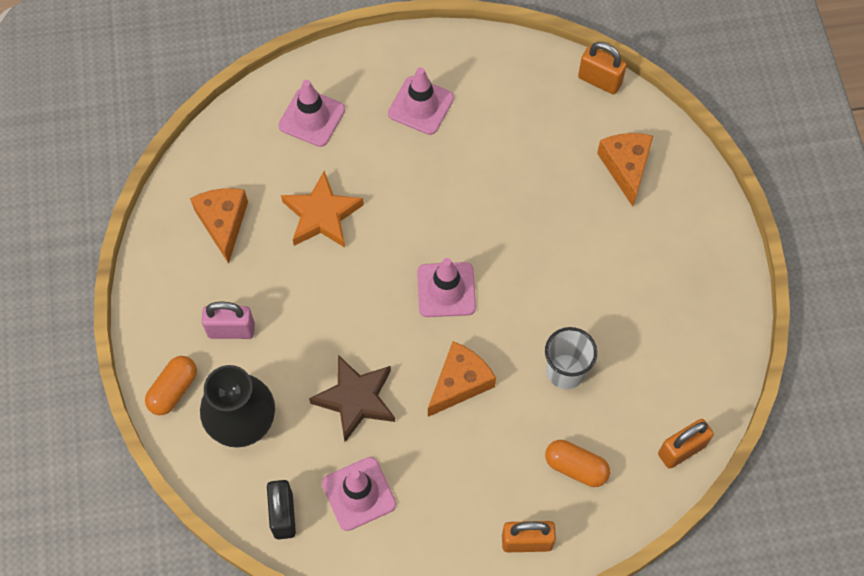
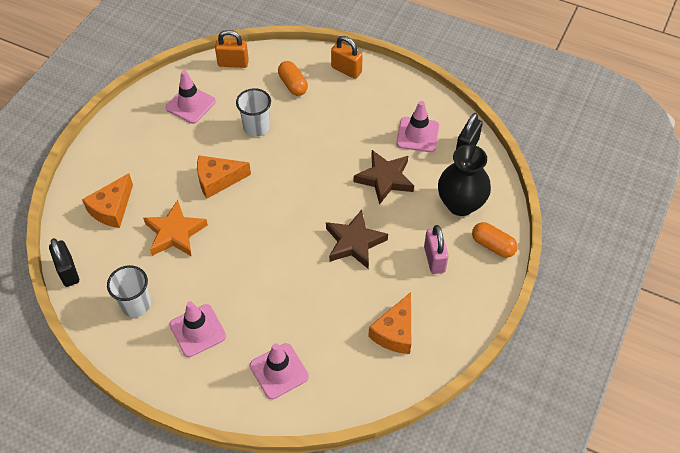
camera: 145 degrees left, 10 degrees down
(173, 390) = (493, 245): orange capsule -> orange capsule turned 60 degrees clockwise
(231, 330) = (434, 259): pink padlock -> pink padlock turned 45 degrees clockwise
(322, 215) = (324, 296): orange star -> orange star (175, 233)
(334, 294) = (354, 242): none -> brown star
(446, 290) = (284, 205): pink traffic cone -> pink traffic cone (190, 104)
(460, 383) = (319, 154): orange cheese -> orange cheese (218, 180)
(503, 92) = (136, 304): none -> white cup
(599, 81) = (68, 272): orange padlock -> black padlock

